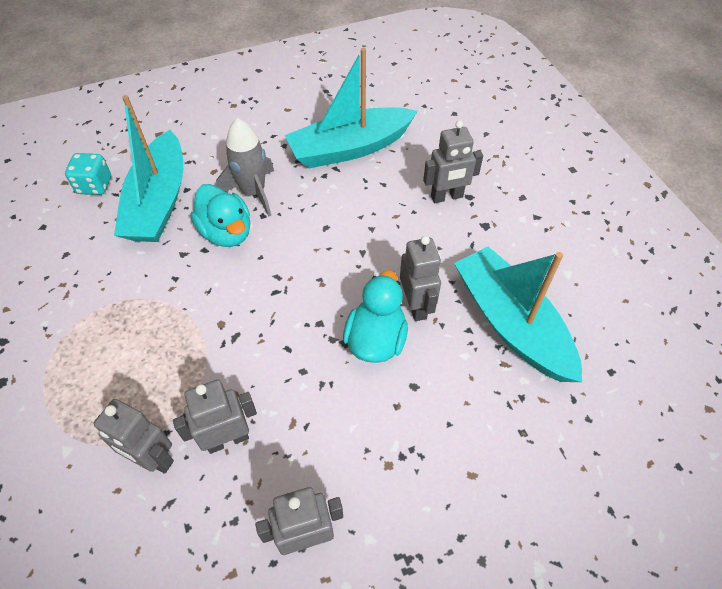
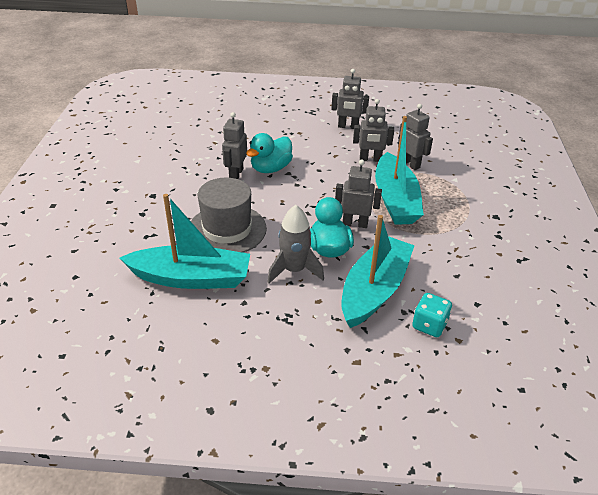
camera: 155 degrees left, 15 degrees down
(358, 213) = (227, 229): none -> grey hat
(447, 197) = (157, 218): grey robot -> grey robot (355, 224)
(511, 323) = (194, 153): turquoise boat -> turquoise boat (395, 200)

